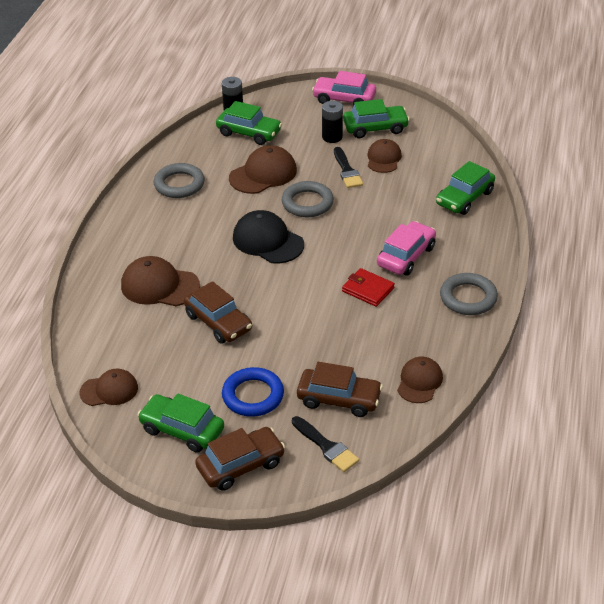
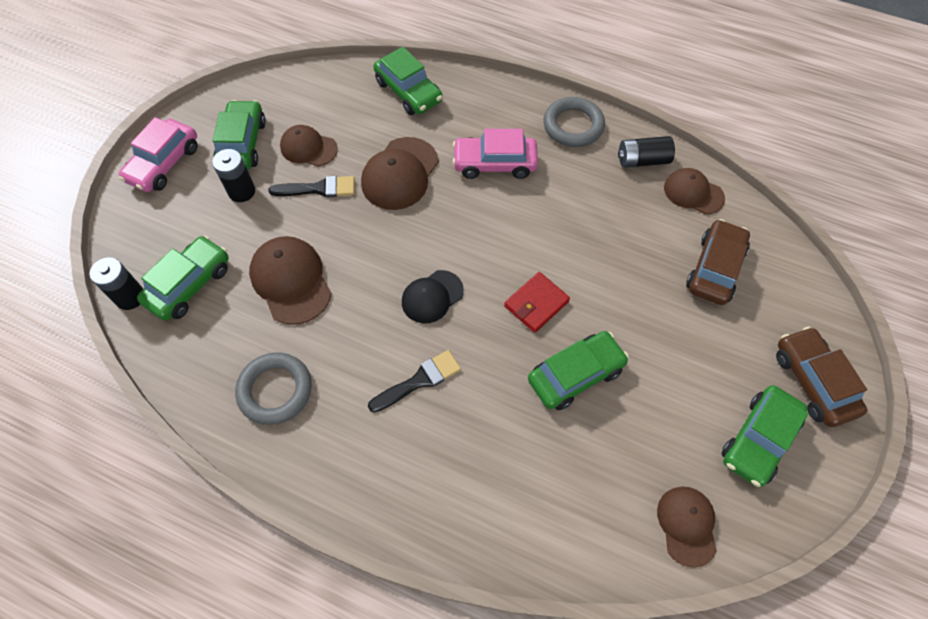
camera: 80 degrees left, 20 degrees up
(159, 286) = (492, 440): brown cap -> brown cap (400, 174)
(218, 322) = (575, 375): brown car -> green car
(253, 395) = (705, 353): blue ring -> none
(268, 241) = (432, 297): black cap -> black cap, size x0.66
(307, 203) = (369, 241): grey ring -> none
(326, 446) = (784, 293): black brush -> black brush (419, 380)
(368, 289) = (544, 209): red wallet -> red wallet (536, 304)
(406, 256) = (494, 163): pink car -> pink car turned 45 degrees counterclockwise
(445, 346) = (642, 160): none -> black battery

